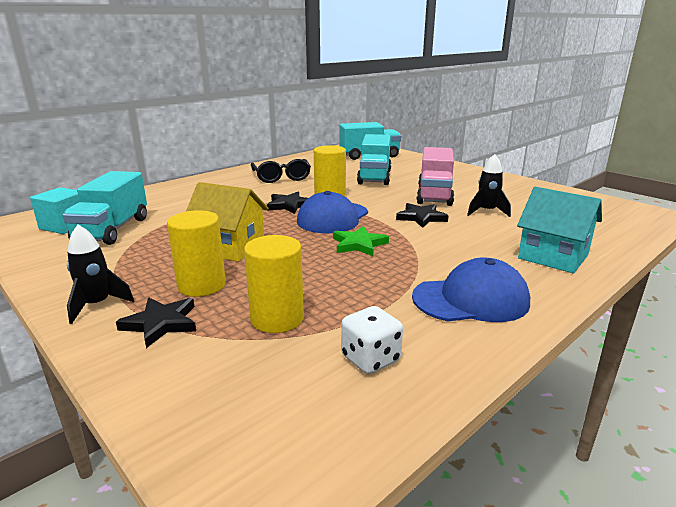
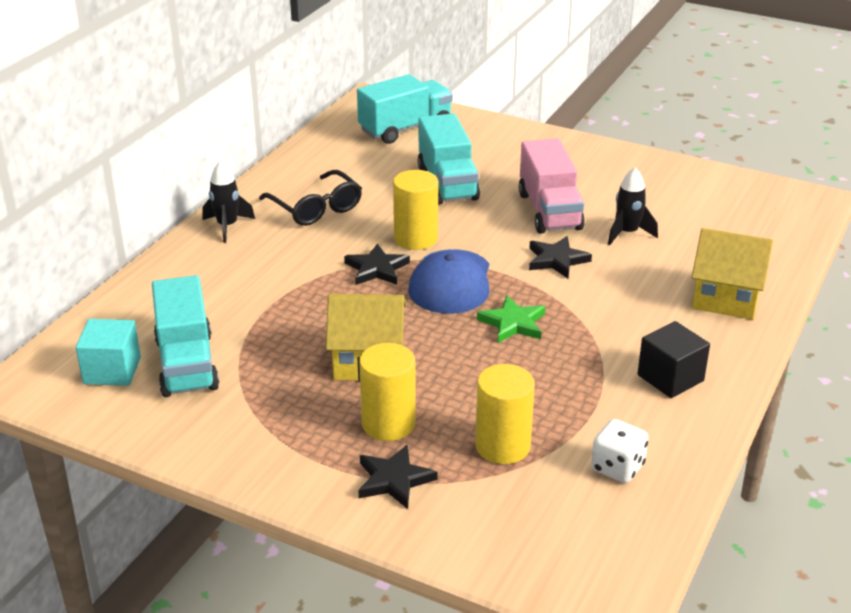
camera: 20 degrees left, 10 degrees up
(97, 305) = (302, 475): black rocket -> black rocket (227, 226)
(471, 299) = (670, 378): blue cap -> black cube
(553, 257) = (726, 298): turquoise house -> yellow house

